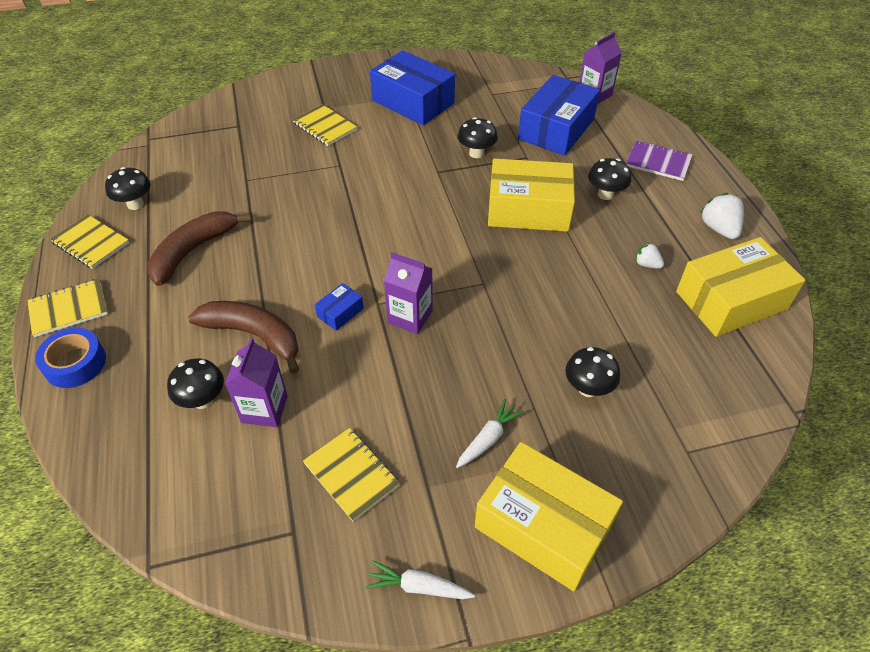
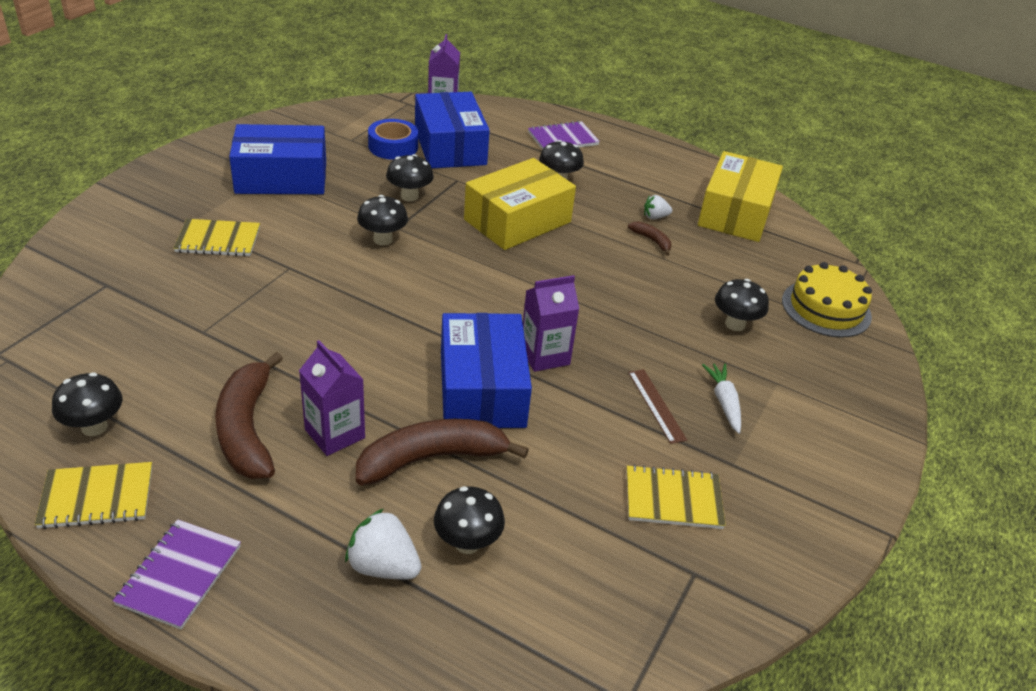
camera: 50 degrees left, 10 degrees down
(69, 309) = (179, 575): yellow notebook -> purple notebook
(75, 363) = (277, 615): blue tape -> blue tape (393, 146)
(264, 409) = (534, 507): purple carton -> purple carton (335, 434)
(340, 312) = (482, 389): blue box -> blue box, size x2.33
(418, 175) = (383, 239): none -> black mushroom
(418, 586) = (822, 532): white carrot -> none
(435, 404) = (656, 405): none -> brown ruler
(543, 526) = (832, 431): yellow box -> none
(615, 281) = (652, 240): none -> brown banana
(695, 430) = (826, 308): none -> yellow cake
(719, 229) = (665, 168): white strawberry -> white strawberry (383, 566)

